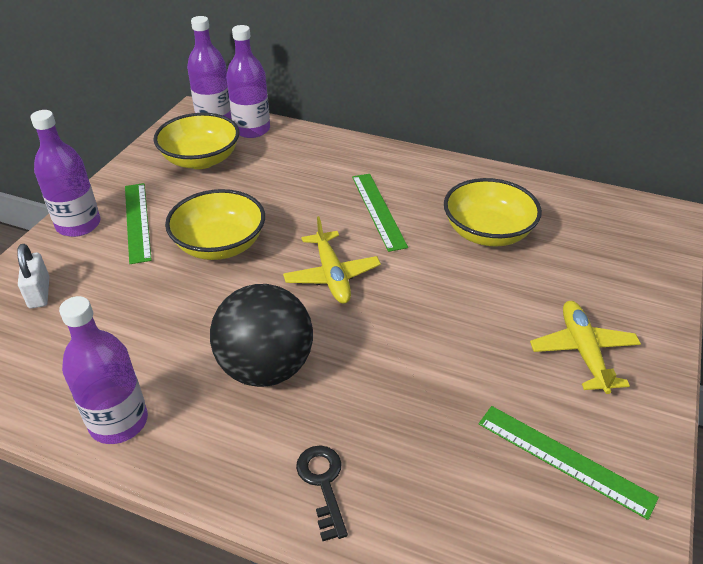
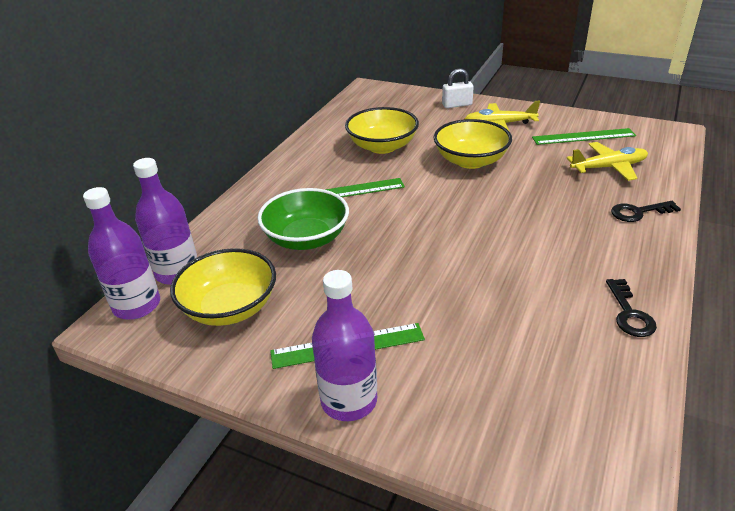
camera: 85 degrees left, 5 degrees down
(39, 293) = (478, 410): white padlock -> white padlock (457, 105)
(118, 422) = (629, 313): purple bottle -> black key
(220, 245) = (393, 278): yellow bowl -> yellow bowl (470, 161)
(266, 368) = (546, 240): black ball -> none
(291, 189) = (306, 238): none -> green bowl
(332, 275) = (435, 213): yellow plane -> yellow plane (608, 167)
(564, 459) = (583, 136): green ruler -> green ruler turned 45 degrees clockwise

